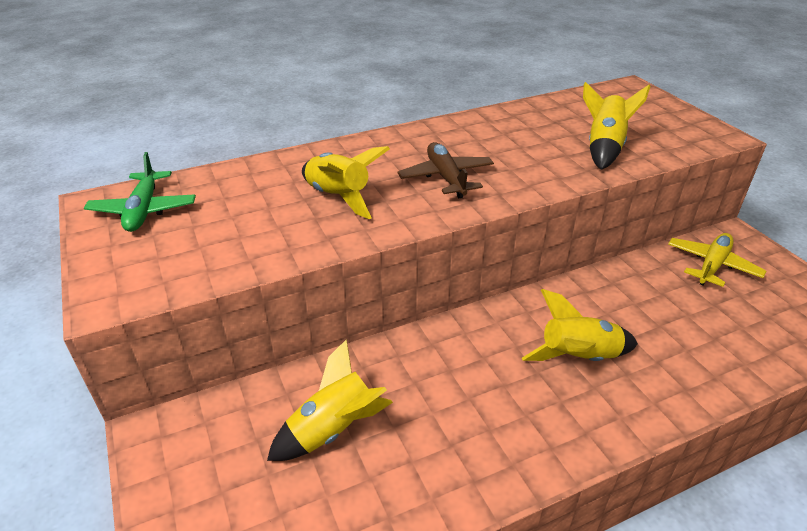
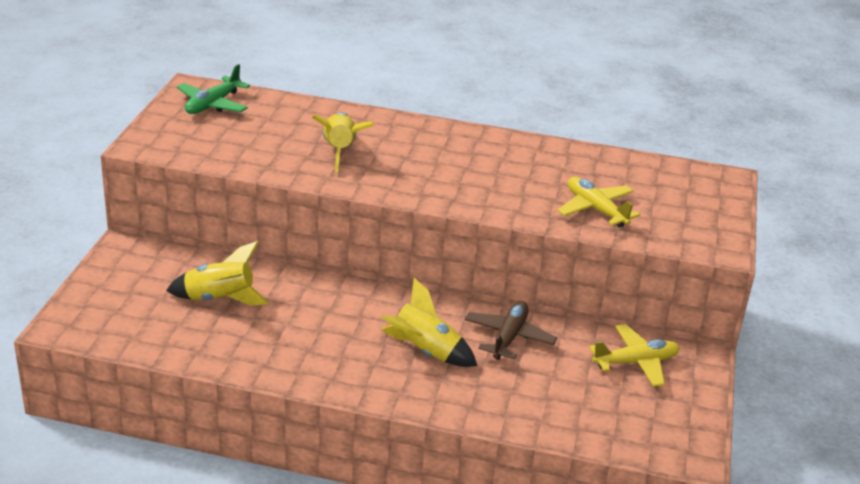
camera: 35 degrees right, 5 degrees down
(446, 178) = (432, 173): brown plane -> brown plane (509, 337)
(604, 147) = (596, 209): yellow rocket -> yellow plane

